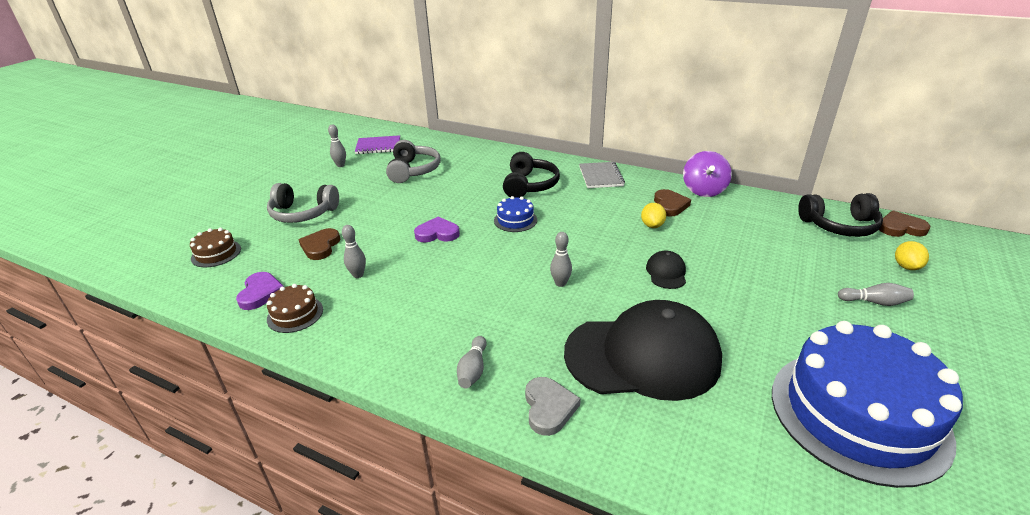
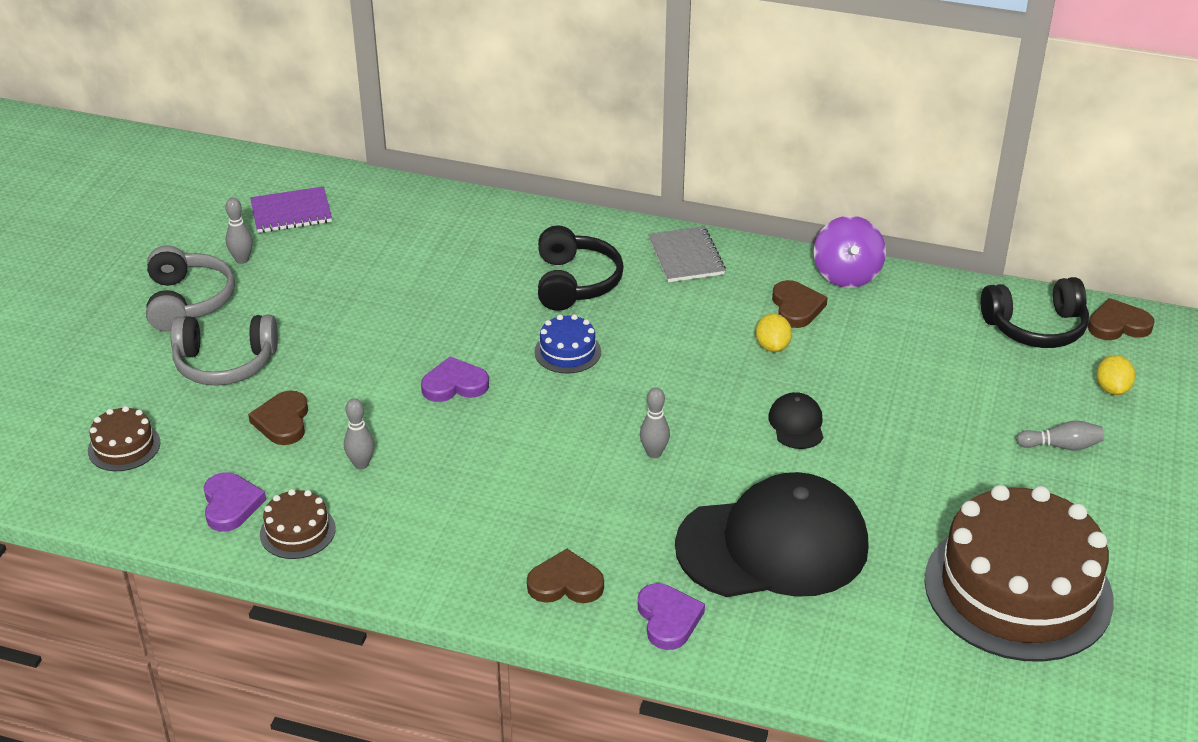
camera: 10 degrees left, 5 degrees up
(413, 170) = (374, 264): grey headphones -> grey headphones (188, 301)
(473, 370) = (565, 583): grey bowling pin -> brown heart
(549, 408) = (668, 619): grey heart -> purple heart
(858, 414) = (1018, 590): blue cake -> brown cake

